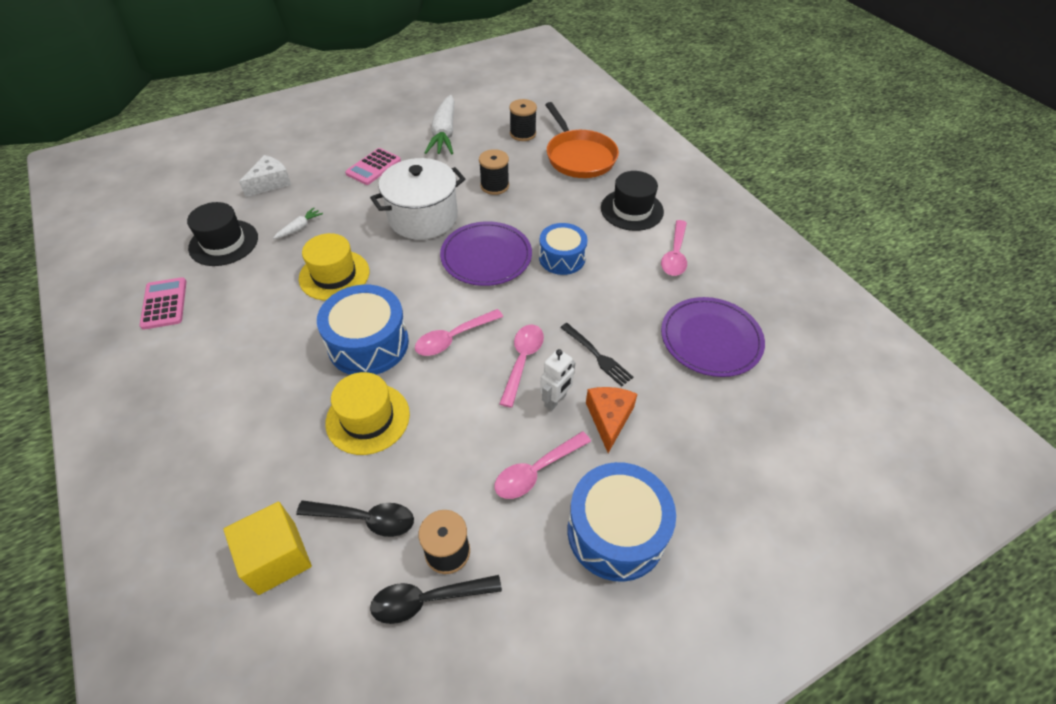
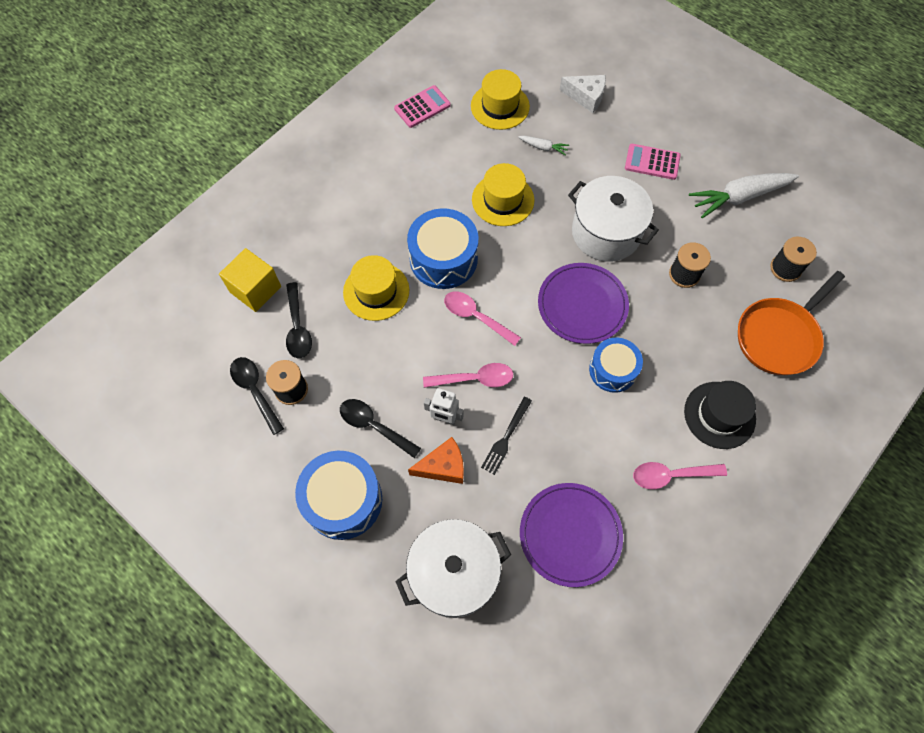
camera: 70 degrees right, 15 degrees up
(223, 243) = (500, 106): black hat -> yellow hat
(536, 471) = (374, 426): pink spoon -> black spoon
(729, 445) = (454, 574): none -> white pot

